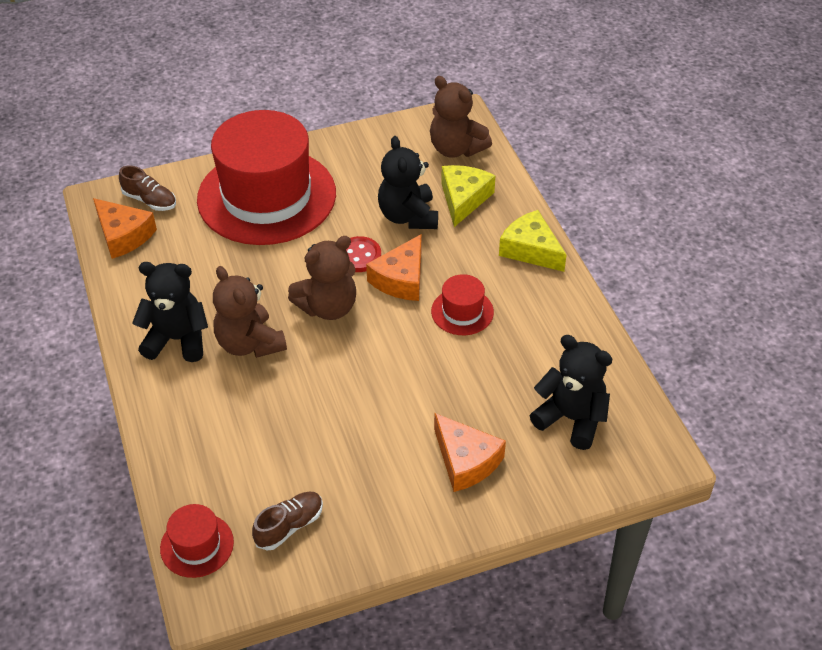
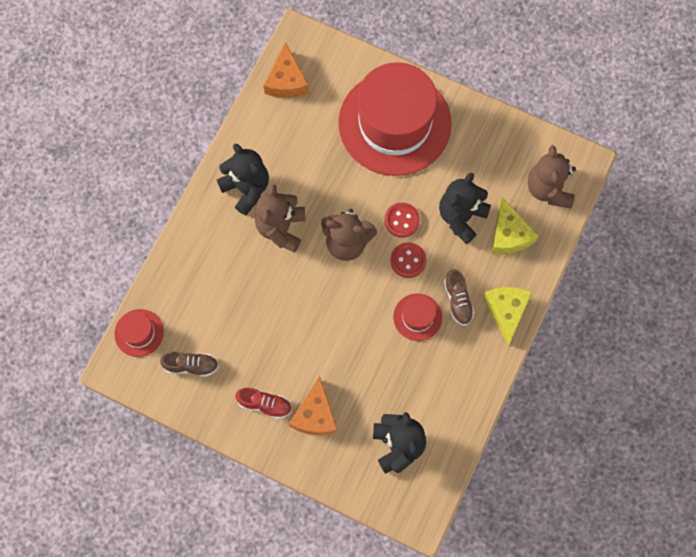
camera: 45 degrees right, 25 degrees up
(150, 200) = (325, 65): brown shoe -> brown shoe (458, 301)
(401, 279) = (408, 260): orange cheese -> red button
(406, 494) = (265, 404): none -> red shoe
(463, 199) = (509, 234): yellow cheese -> yellow cheese turned 105 degrees clockwise

